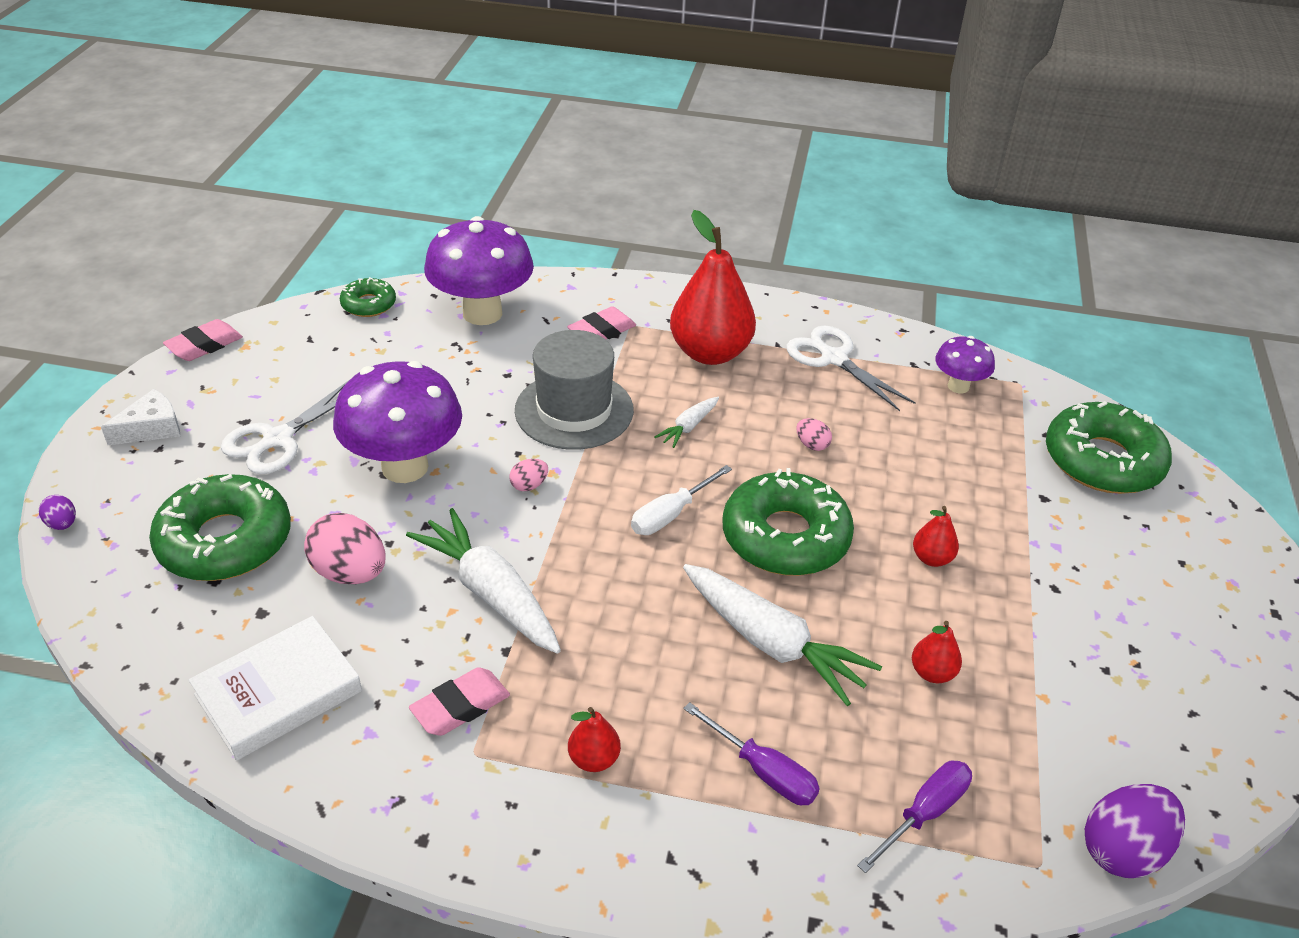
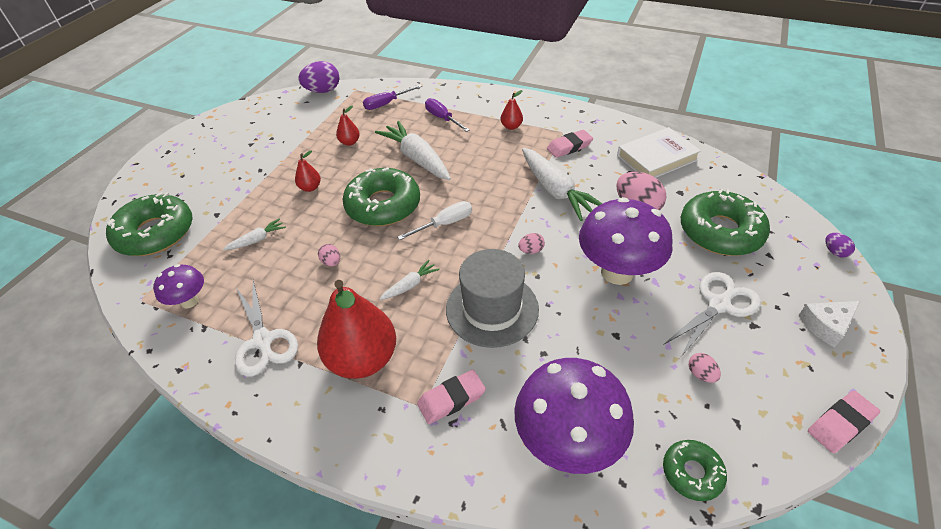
camera: 165 degrees left, 5 degrees up
(331, 371) = (701, 374): none -> pink egg
(942, 465) = (257, 240): none -> white carrot

